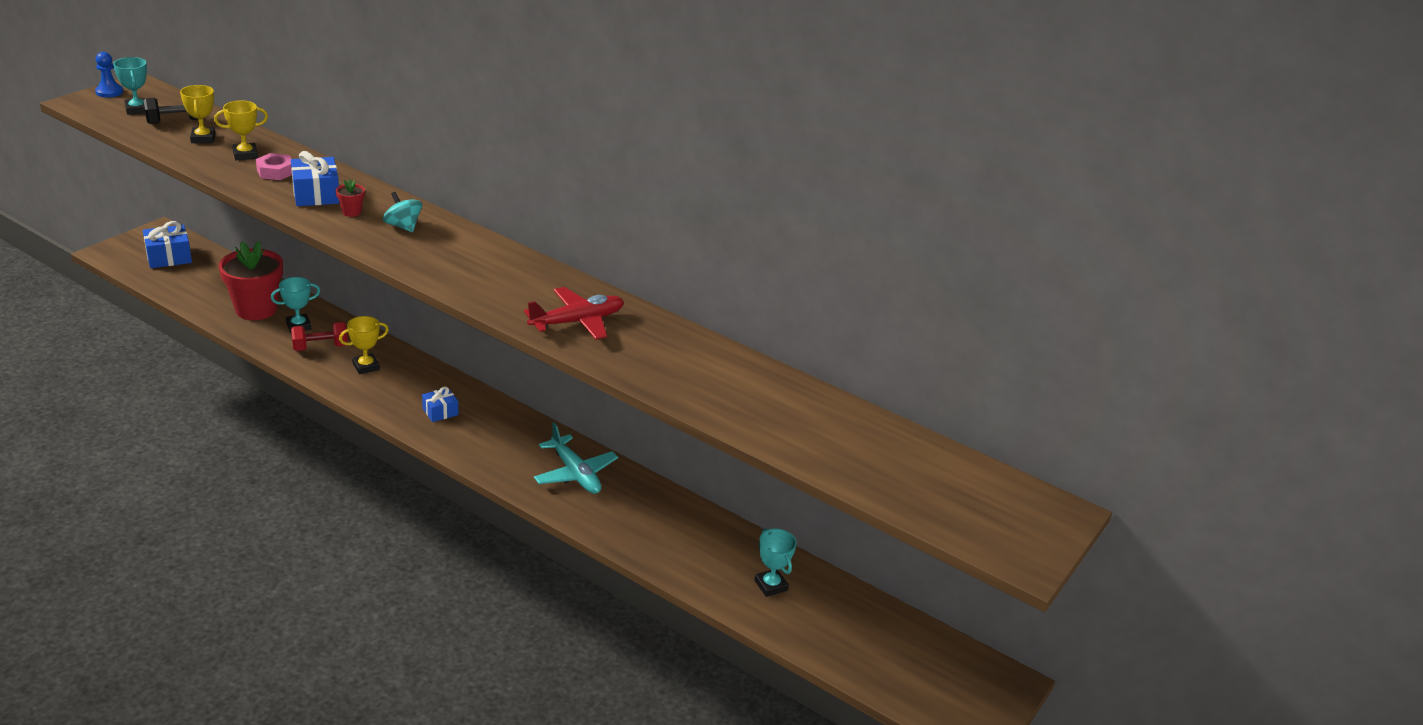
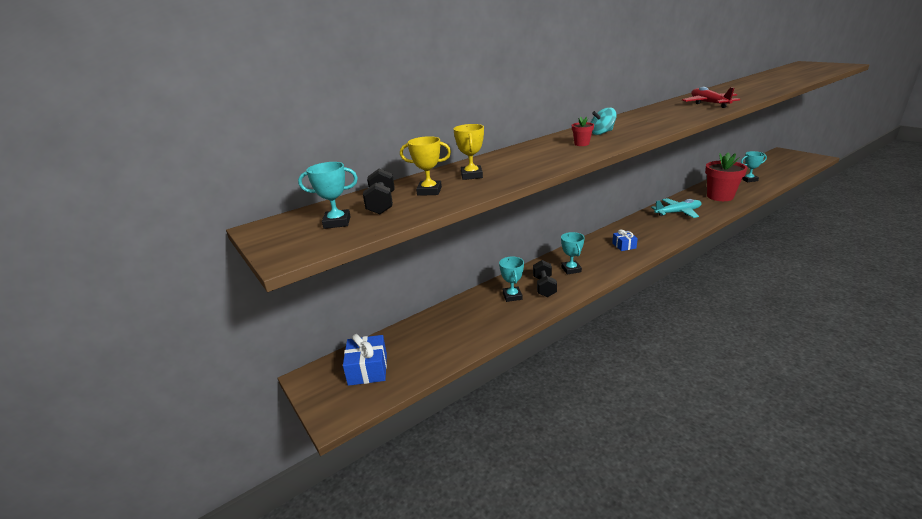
camera: 65 degrees left, 5 degrees down
(109, 92) = (273, 240): blue pawn -> none
(256, 309) = (482, 316): red flower pot -> red flower pot (720, 196)
(275, 172) = (508, 165): pink nut -> none
(316, 194) = (552, 153): blue gift -> none
(320, 347) = (544, 287): red dumbbell -> black dumbbell
(366, 366) = (571, 269): yellow trophy -> turquoise trophy

